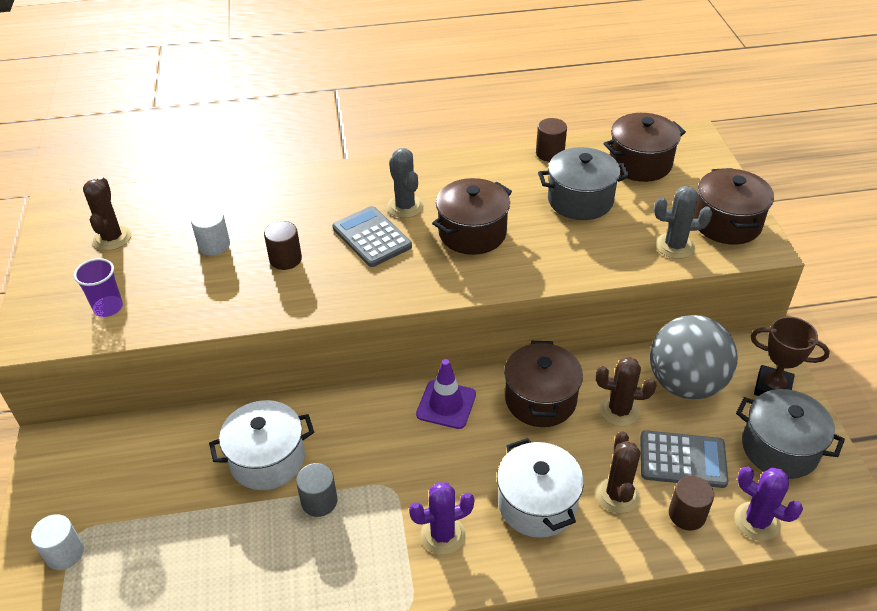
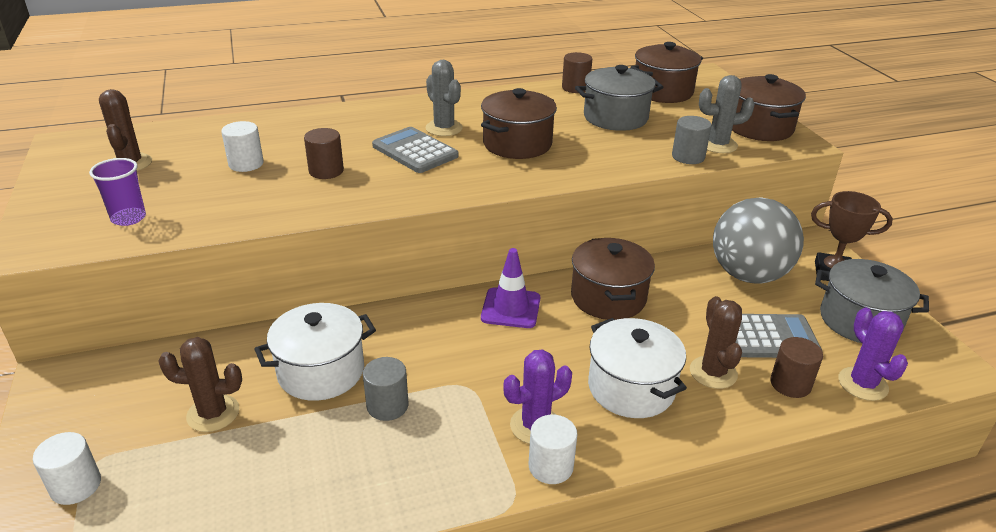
camera: 10 degrees left, 10 degrees down
(447, 577) = (550, 466): none -> white cylinder
(619, 411) = (691, 301): brown cactus -> brown cactus (213, 413)
(639, 261) = (688, 157): none -> grey cylinder
(756, 521) = (862, 384): purple cactus -> purple cactus turned 45 degrees clockwise

